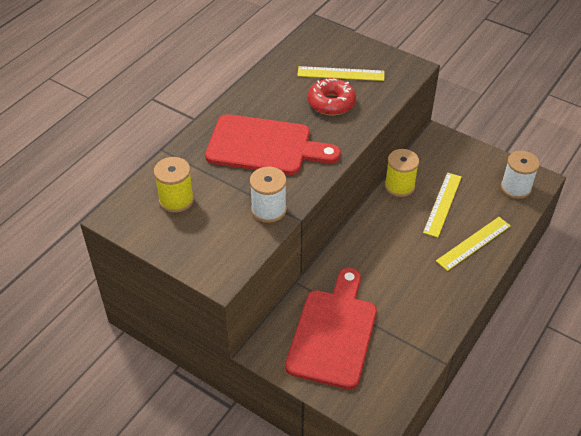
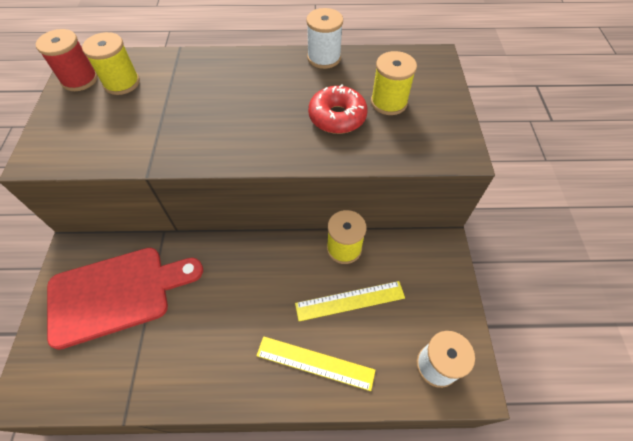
camera: 55 degrees right, 10 degrees up
(143, 224) = (80, 79): none -> red spool
(264, 146) = (233, 102): red cutting board -> none
(268, 209) = (146, 147): white spool -> white spool (324, 58)
(340, 73) = (388, 102): yellow ruler -> yellow spool

